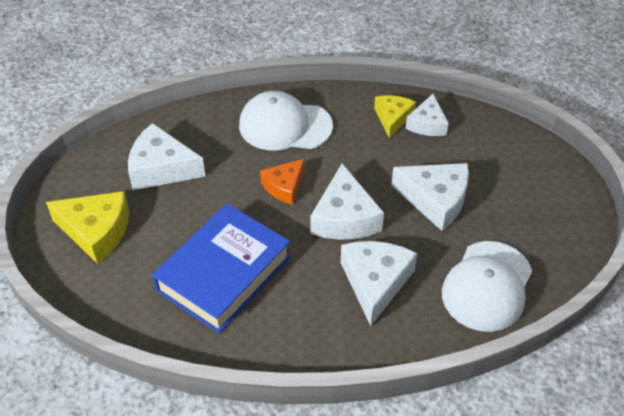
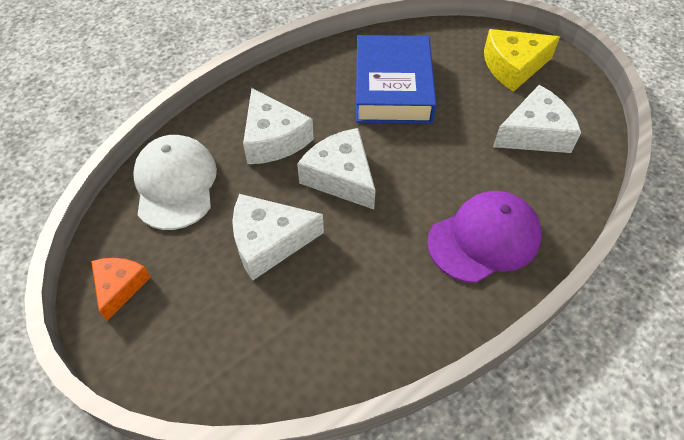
camera: 145 degrees right, 5 degrees up
(284, 186) = (418, 175): orange cheese -> orange cheese (120, 287)
(285, 125) = (484, 239): white cap -> purple cap
(392, 118) = (385, 321): yellow cheese -> none
(427, 124) = (340, 338): white cheese -> none

